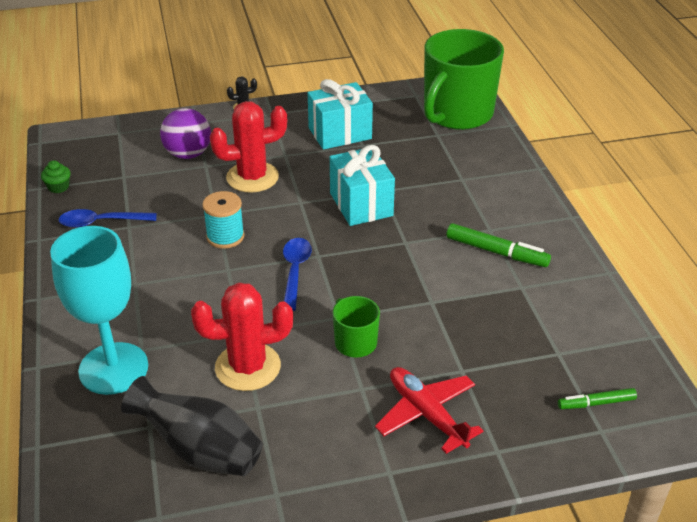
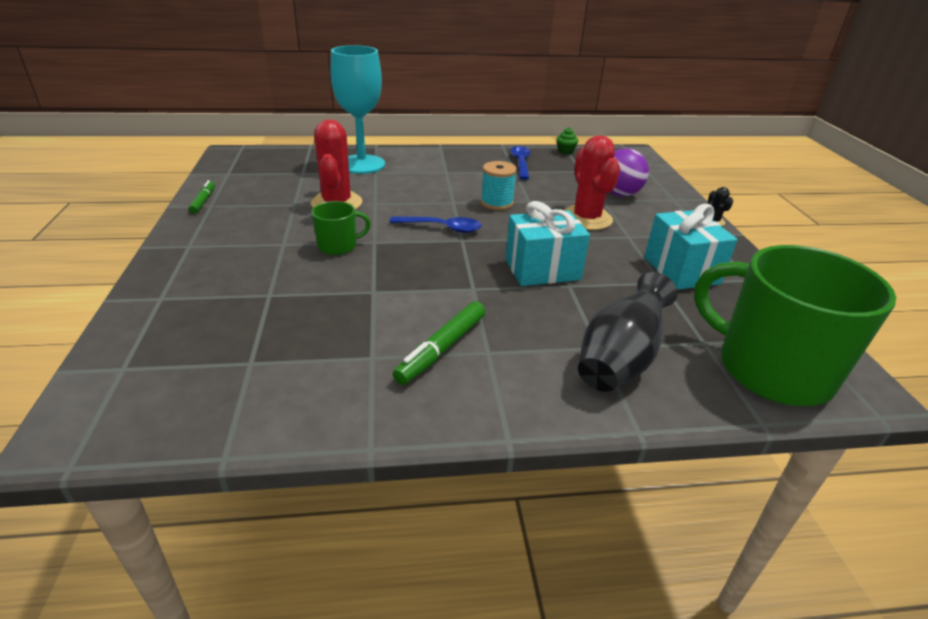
camera: 95 degrees right, 5 degrees down
(200, 450) = (269, 185): black vase -> black vase (619, 360)
(426, 414) = (232, 269): red plane -> none
(596, 403) = (160, 374): green marker -> green marker (203, 201)

